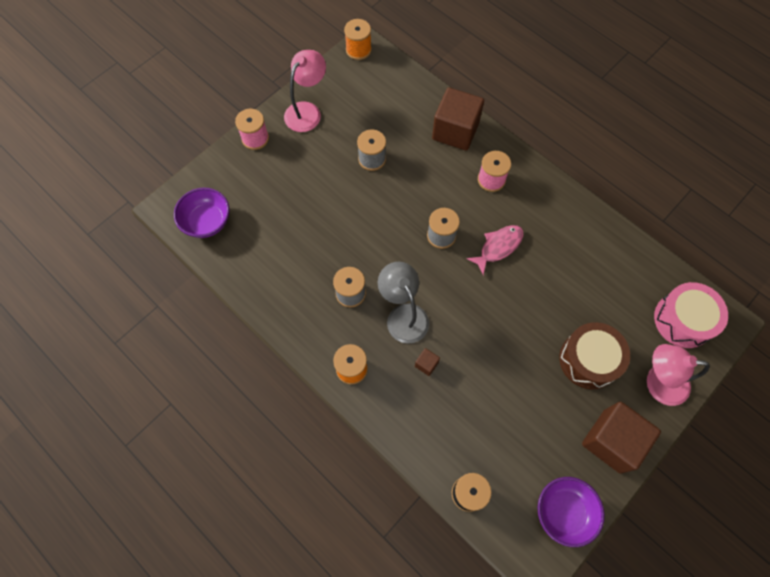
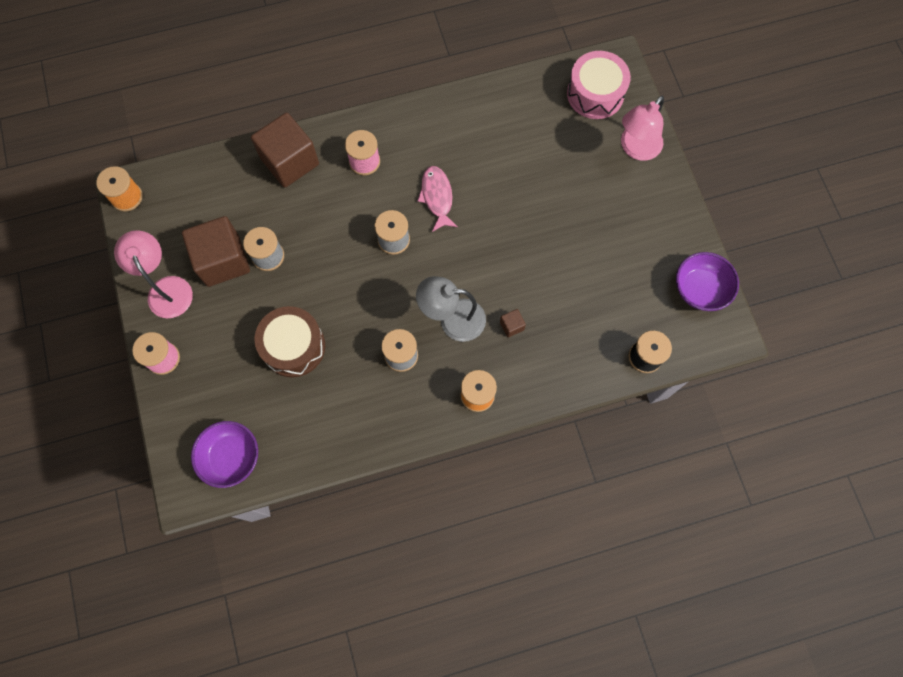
camera: 60 degrees left, 5 degrees up
(589, 360) = (586, 189): brown drum -> brown drum (293, 346)
(612, 441) = (664, 215): brown cube -> brown cube (223, 260)

